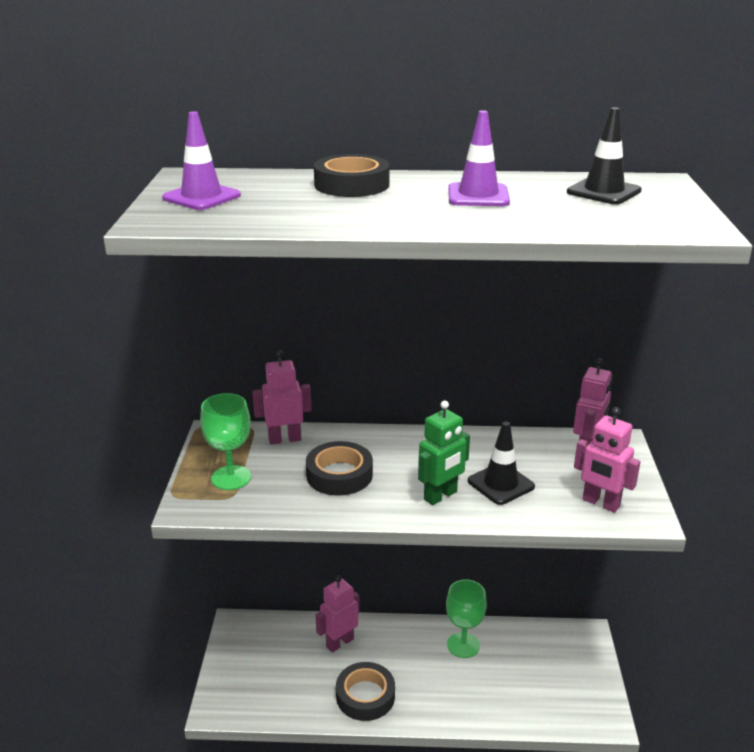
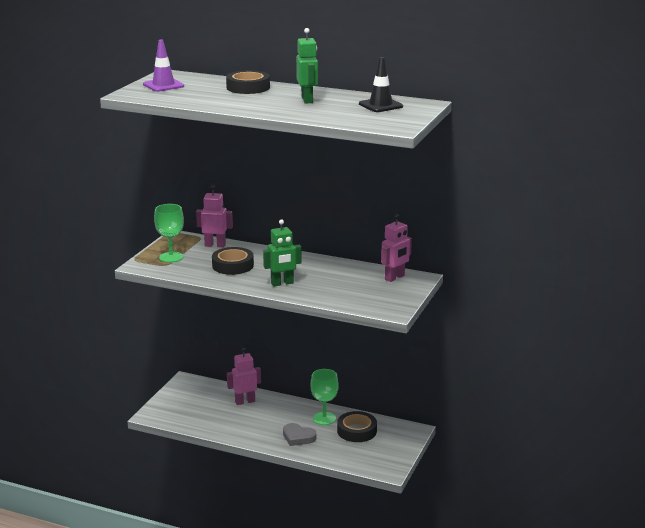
camera: 20 degrees right, 5 degrees down
(365, 696) = (243, 428): black tape -> black tape (357, 431)
(449, 691) = (298, 437): none -> grey heart
(478, 196) = (307, 100): purple traffic cone -> green robot
(500, 484) = (323, 284): black traffic cone -> none
(600, 503) = (373, 301): pink robot -> none

